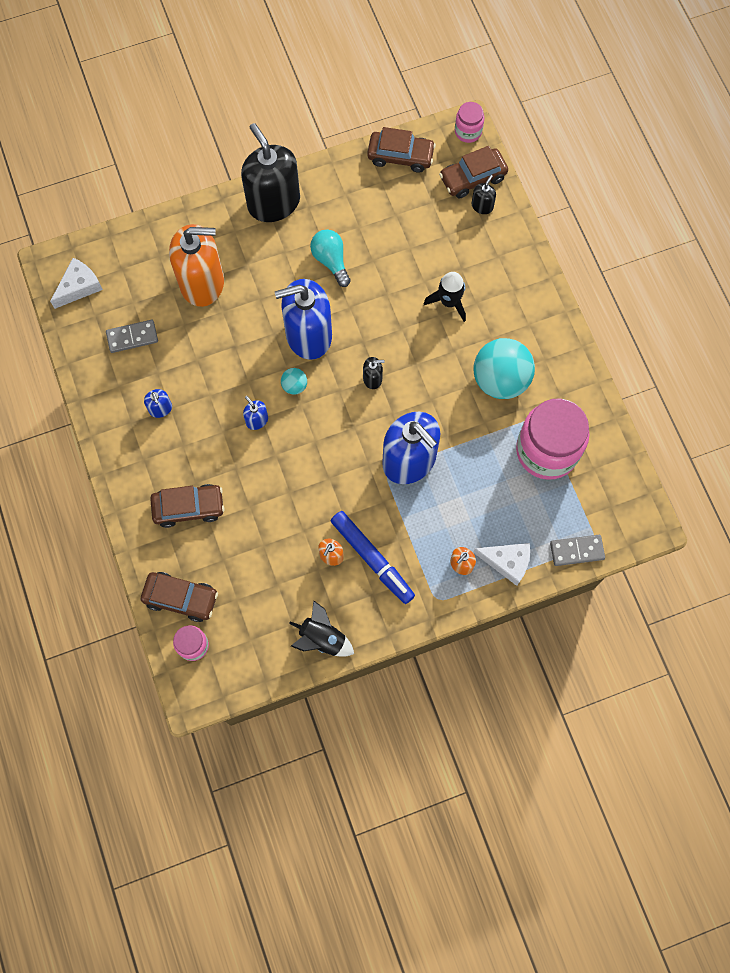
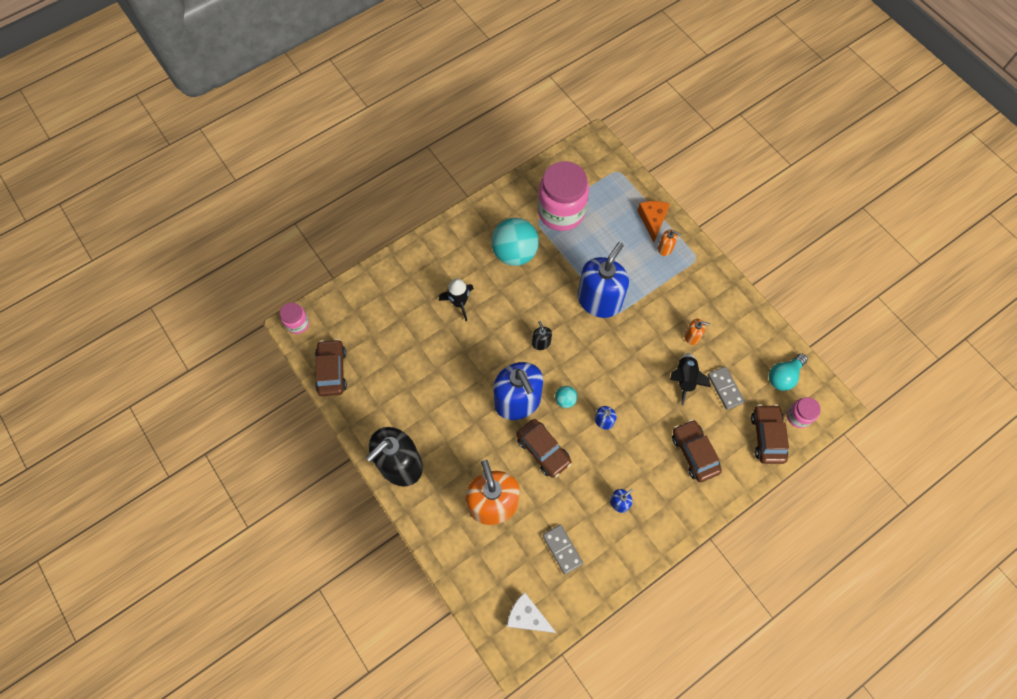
camera: 105 degrees left, 5 degrees down
(322, 638) = (755, 326): black rocket -> black rocket (684, 379)
(331, 261) = (445, 401): turquoise light bulb -> turquoise light bulb (783, 376)
(372, 559) = (684, 307): blue marker -> none
(473, 178) = (342, 310): brown car -> brown car (543, 450)
(482, 206) = (367, 297): black soap dispenser -> none
(507, 562) = (652, 220): white cheese -> orange cheese
(577, 550) = (628, 179): grey domino -> grey domino (725, 388)

